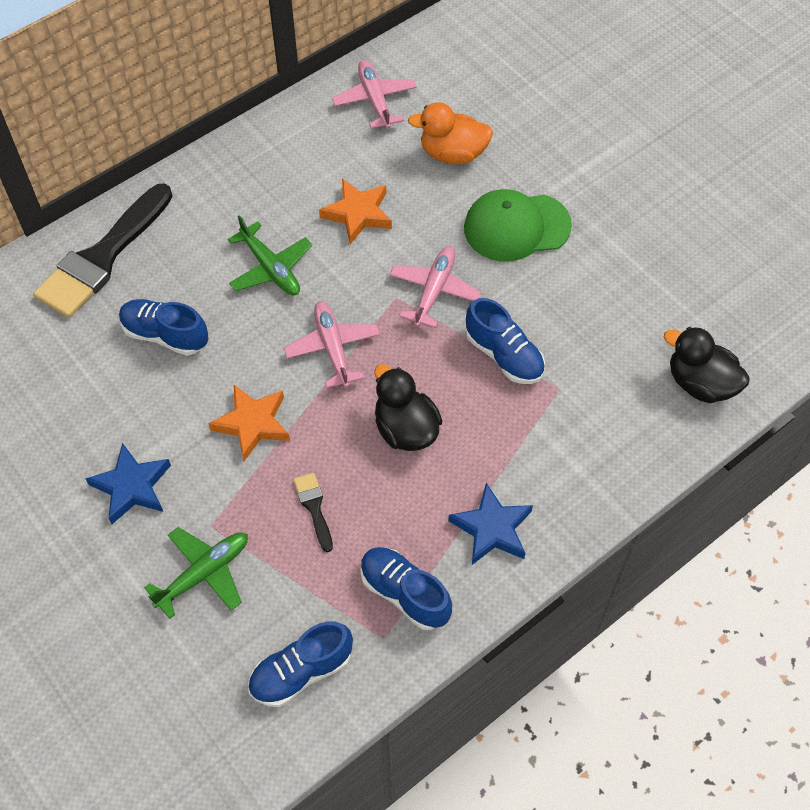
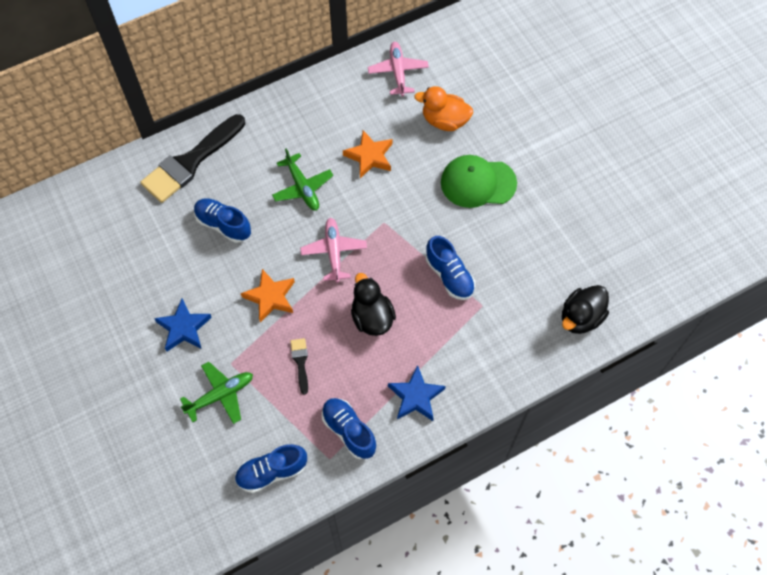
camera: 10 degrees right, 5 degrees up
(434, 291) = (411, 221): pink plane -> none
(700, 383) = (580, 317): black duck -> black duck turned 90 degrees counterclockwise

